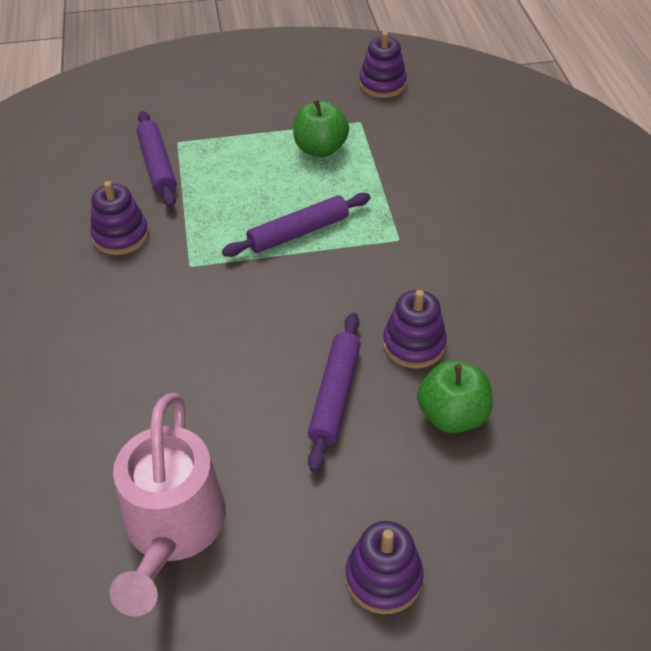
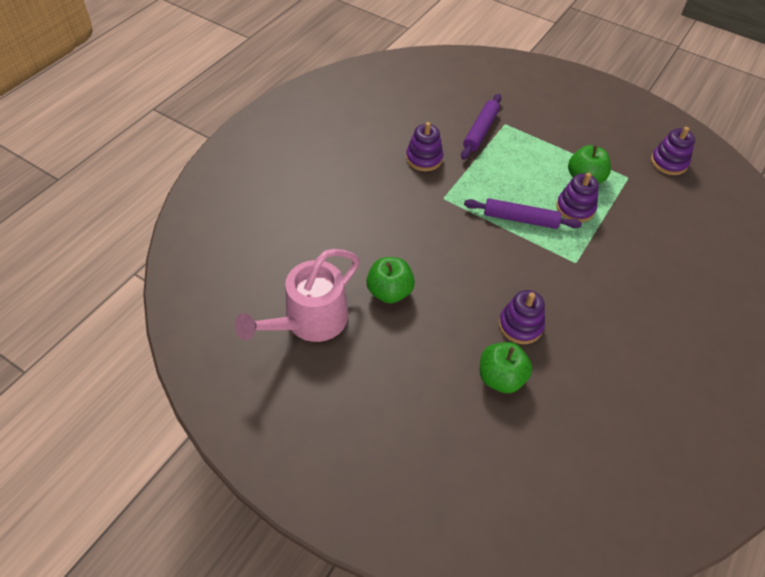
camera: 40 degrees right, 5 degrees up
(236, 416) = (389, 292): none -> green apple
(335, 395) = (449, 319): purple rolling pin -> none
(383, 577) = (380, 424): purple stacking toy -> purple stacking toy (575, 208)

